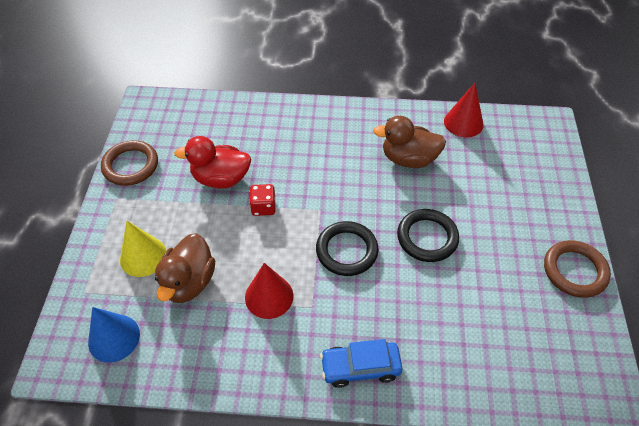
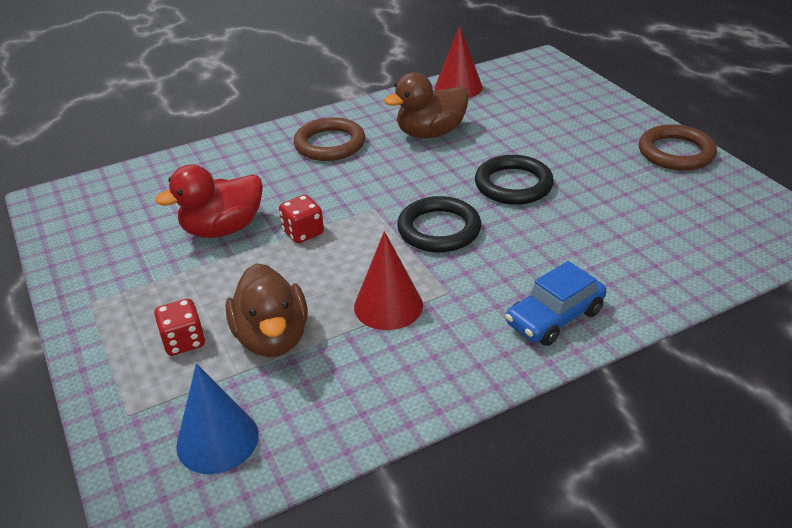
camera: 30 degrees left, 15 degrees down
(130, 165) = (81, 264): brown ring -> brown ring (330, 144)
(143, 256) = (183, 341): yellow cone -> red dice

